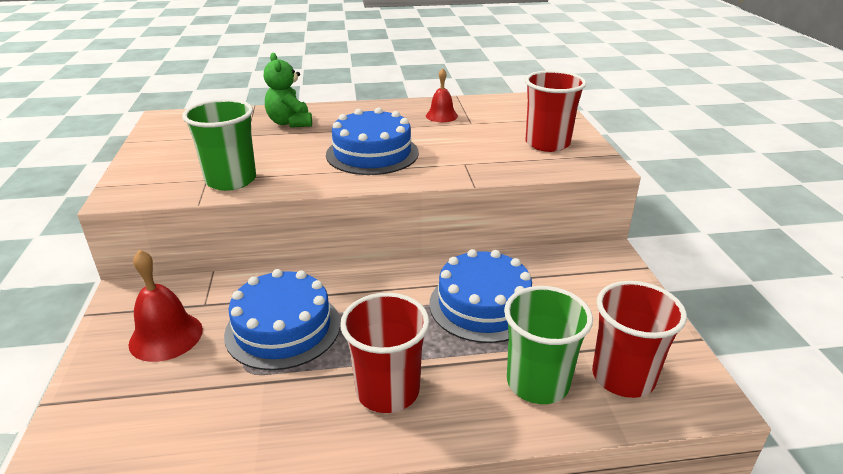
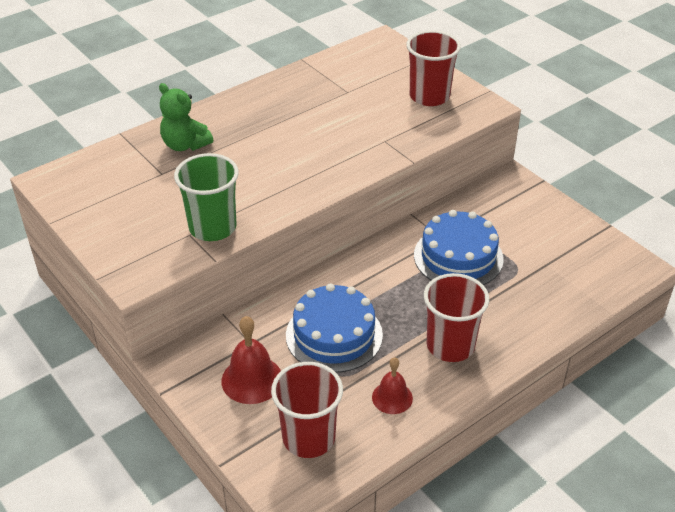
camera: 30 degrees left, 10 degrees up
(372, 153) = (300, 156): blue cake -> none
(441, 116) = (314, 91): red bell -> red bell (392, 397)
(537, 383) = (536, 298): green cup -> none
(623, 377) = (583, 272): red cup -> red cup (308, 438)

